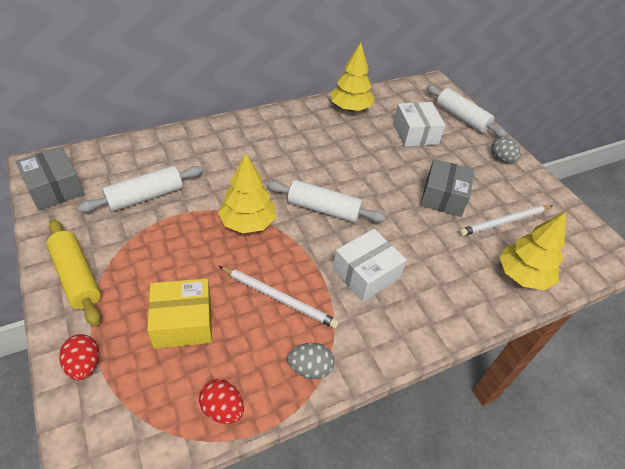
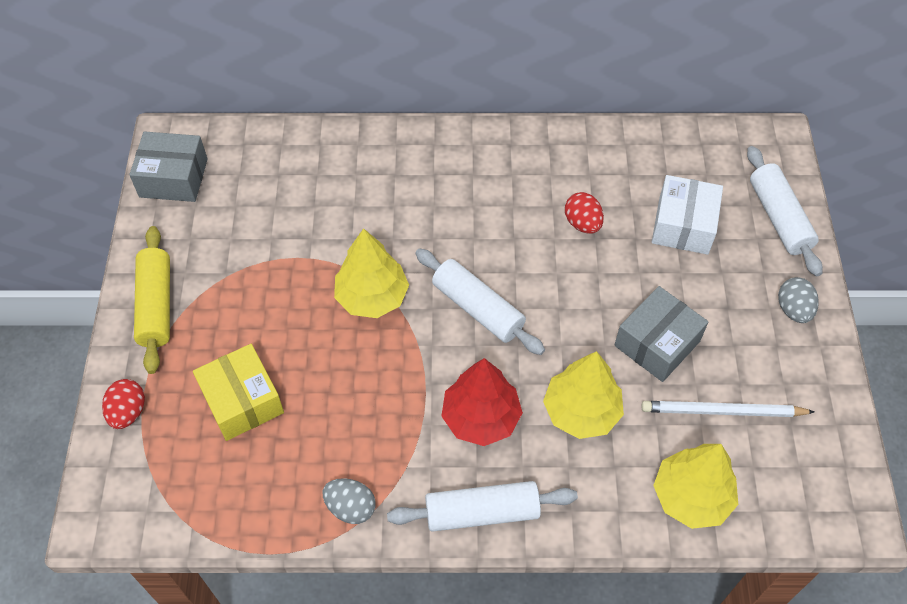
camera: 30 degrees right, 10 degrees up
(55, 188) = (173, 178): grey box -> grey box turned 75 degrees counterclockwise
(145, 196) = (268, 220): white rolling pin -> white rolling pin (482, 512)
(183, 322) = (242, 401): yellow box -> yellow box turned 45 degrees clockwise
(222, 409) = (239, 514): red egg -> red egg (582, 223)
(278, 298) = (359, 410): white pencil -> none
(350, 108) = (609, 152): yellow tree -> yellow tree (581, 411)
(366, 274) = (480, 418): white box -> red tree

